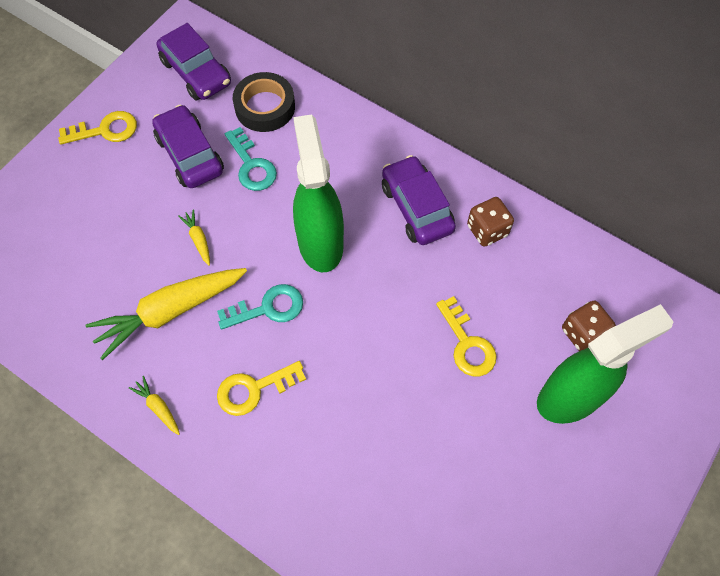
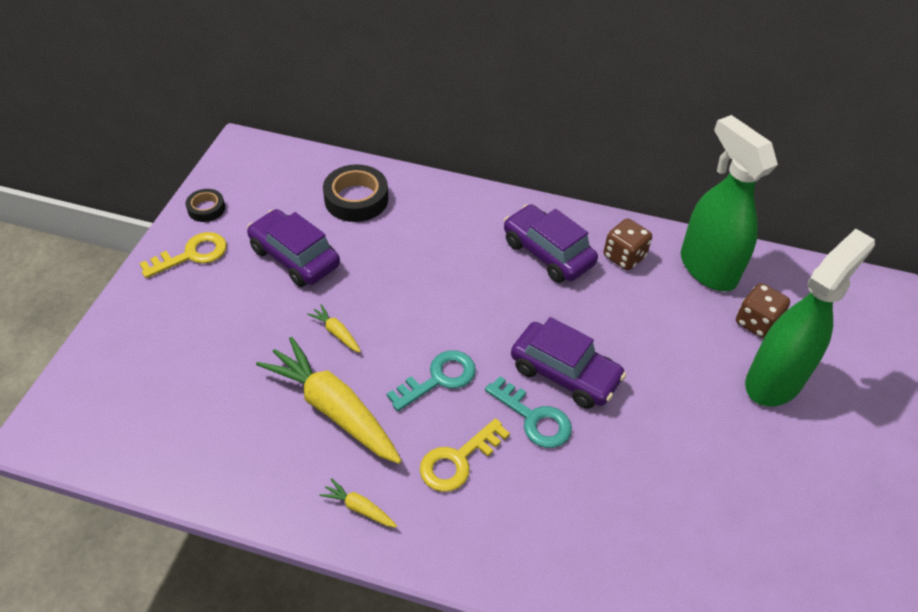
camera: 20 degrees left, 15 degrees down
(132, 85) = (206, 208): none -> black tape
(170, 312) = (333, 409): yellow carrot -> yellow carrot turned 90 degrees clockwise
(196, 72) = (271, 183): purple car -> purple car (565, 373)
(252, 165) = (365, 253): turquoise key -> turquoise key (534, 418)
(320, 242) = (466, 305): green spray bottle -> green spray bottle (707, 268)
(467, 344) = (654, 360): yellow key -> none

